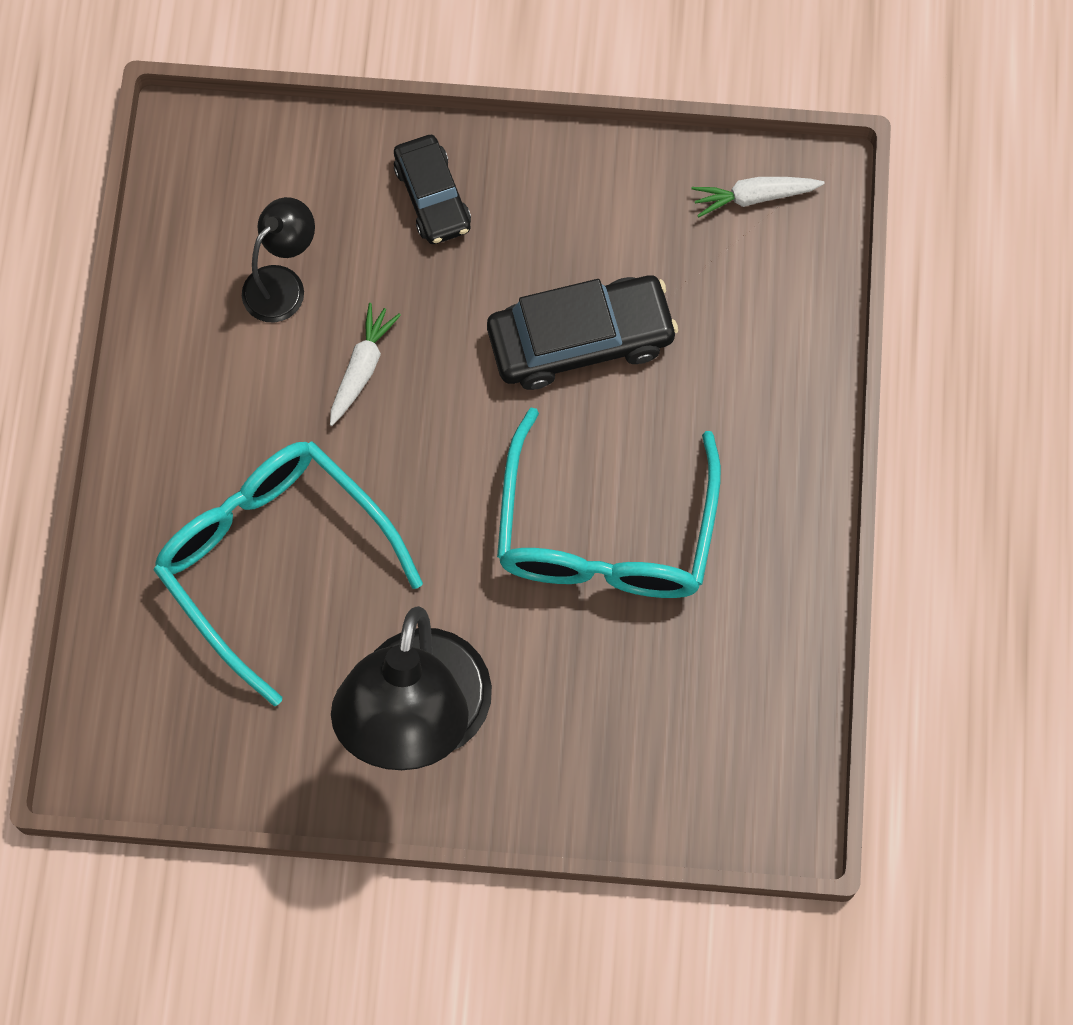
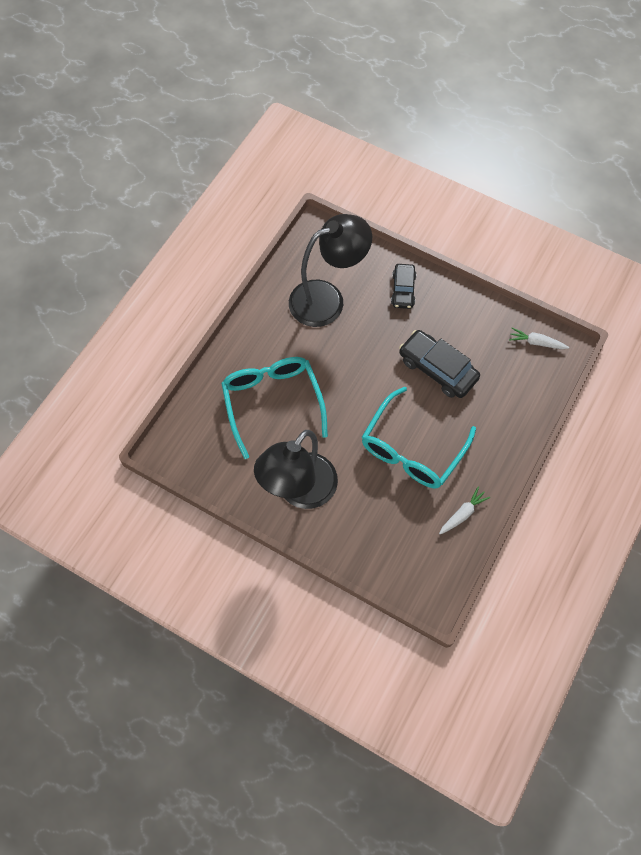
camera: 25 degrees right, 5 degrees down
(282, 284) = (327, 299): black lamp -> black lamp, size x2.02
(362, 368) = (343, 343): white carrot -> white carrot (462, 514)
(580, 340) = (437, 369): black car -> black car turned 150 degrees counterclockwise

